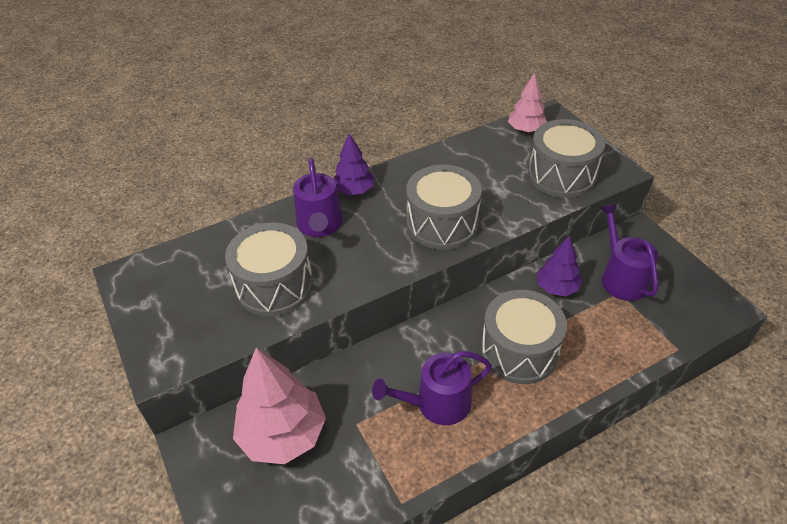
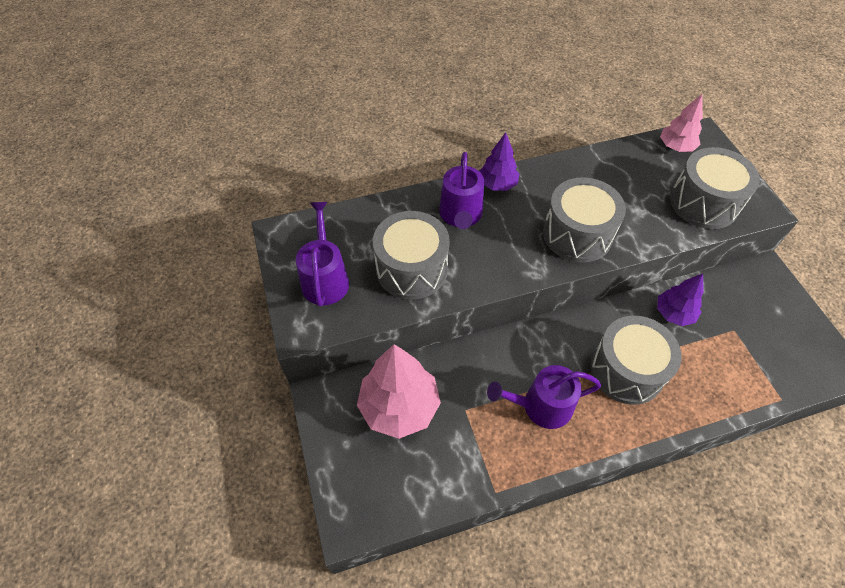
camera: 10 degrees right, 10 degrees up
(621, 278) = (739, 315): purple watering can -> purple watering can (325, 279)

